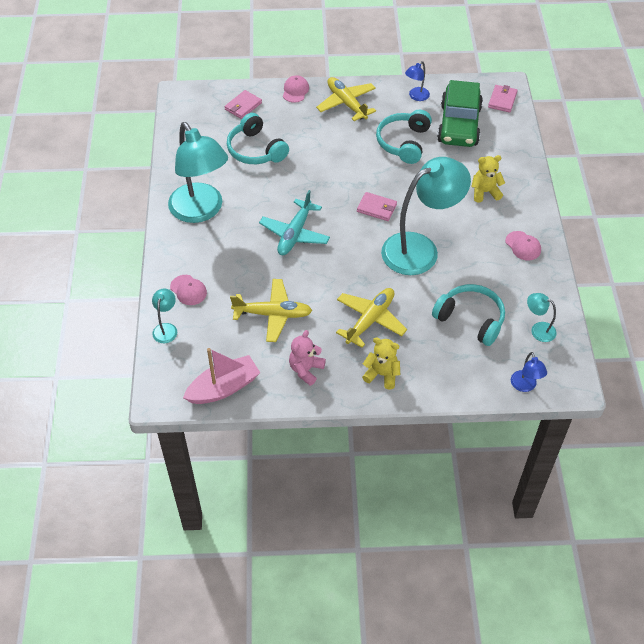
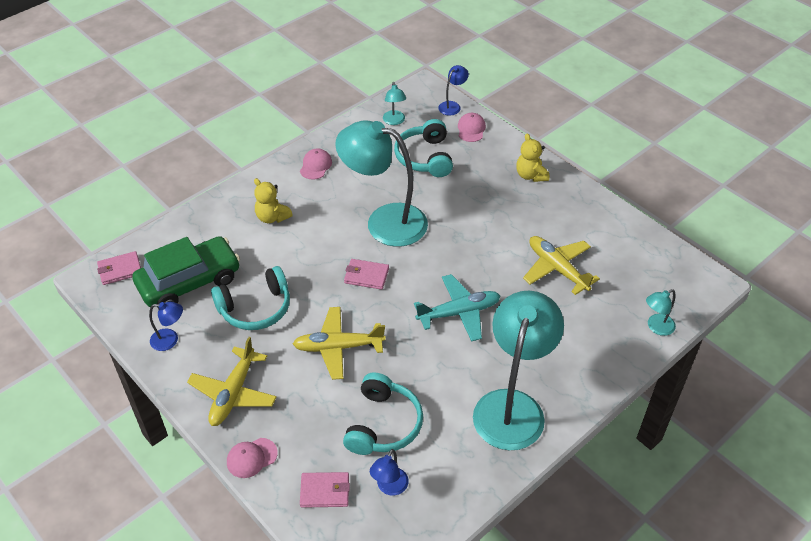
camera: 130 degrees left, 5 degrees down
(188, 290) = (604, 343): pink cap -> pink cap (471, 129)
(216, 130) = (389, 487): none -> blue lamp
(224, 388) = (654, 251): pink boat -> none
(306, 370) = (579, 216): pink teddy bear -> none
(370, 320) = (491, 209): yellow plane -> yellow plane (338, 347)
(377, 208) = (366, 276): pink wallet -> pink wallet turned 60 degrees counterclockwise

